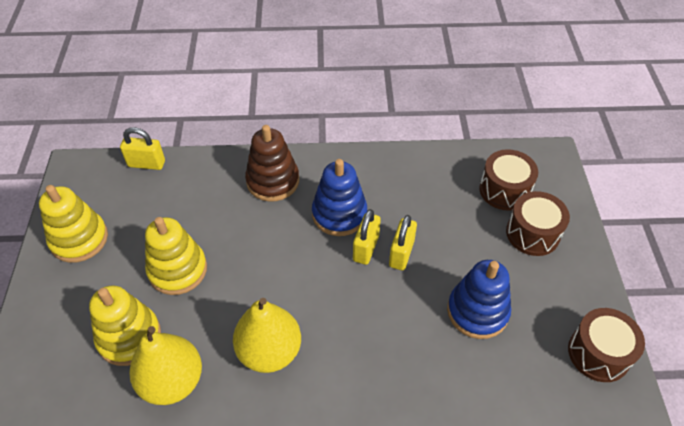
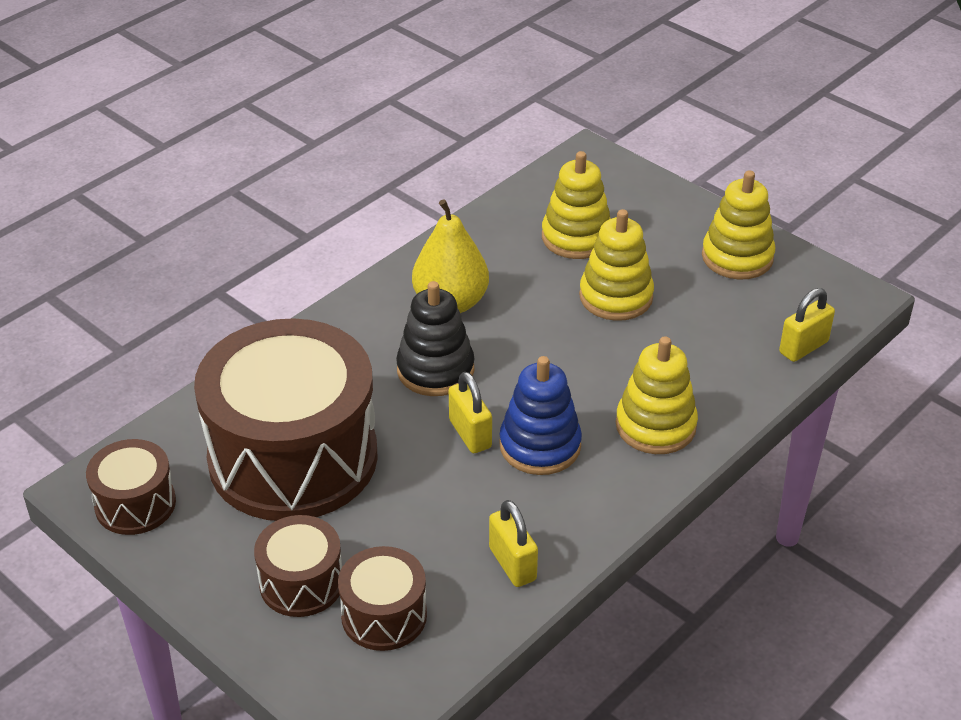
camera: 135 degrees right, 10 degrees down
(172, 381) = (499, 239): yellow pear -> none
(273, 181) = (655, 426): brown stacking toy -> yellow stacking toy
(337, 305) = (435, 370): none -> black stacking toy
(401, 254) = (427, 455): yellow padlock -> yellow padlock (512, 564)
(477, 311) = (293, 457): blue stacking toy -> brown drum

